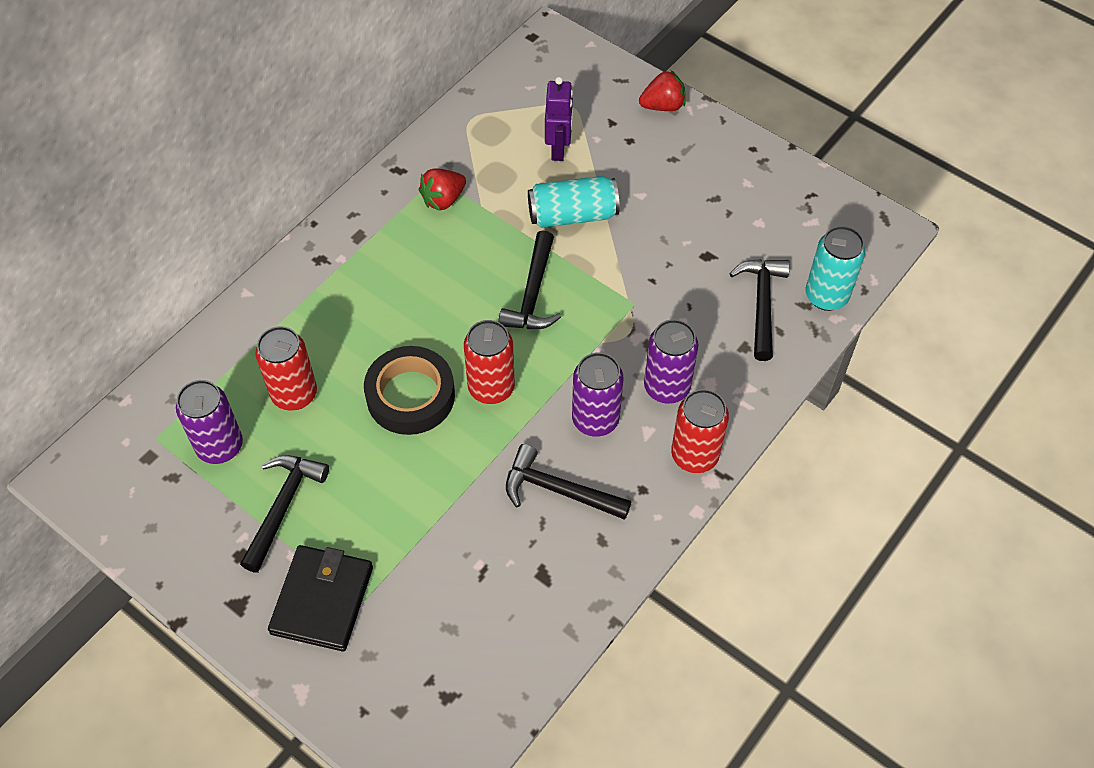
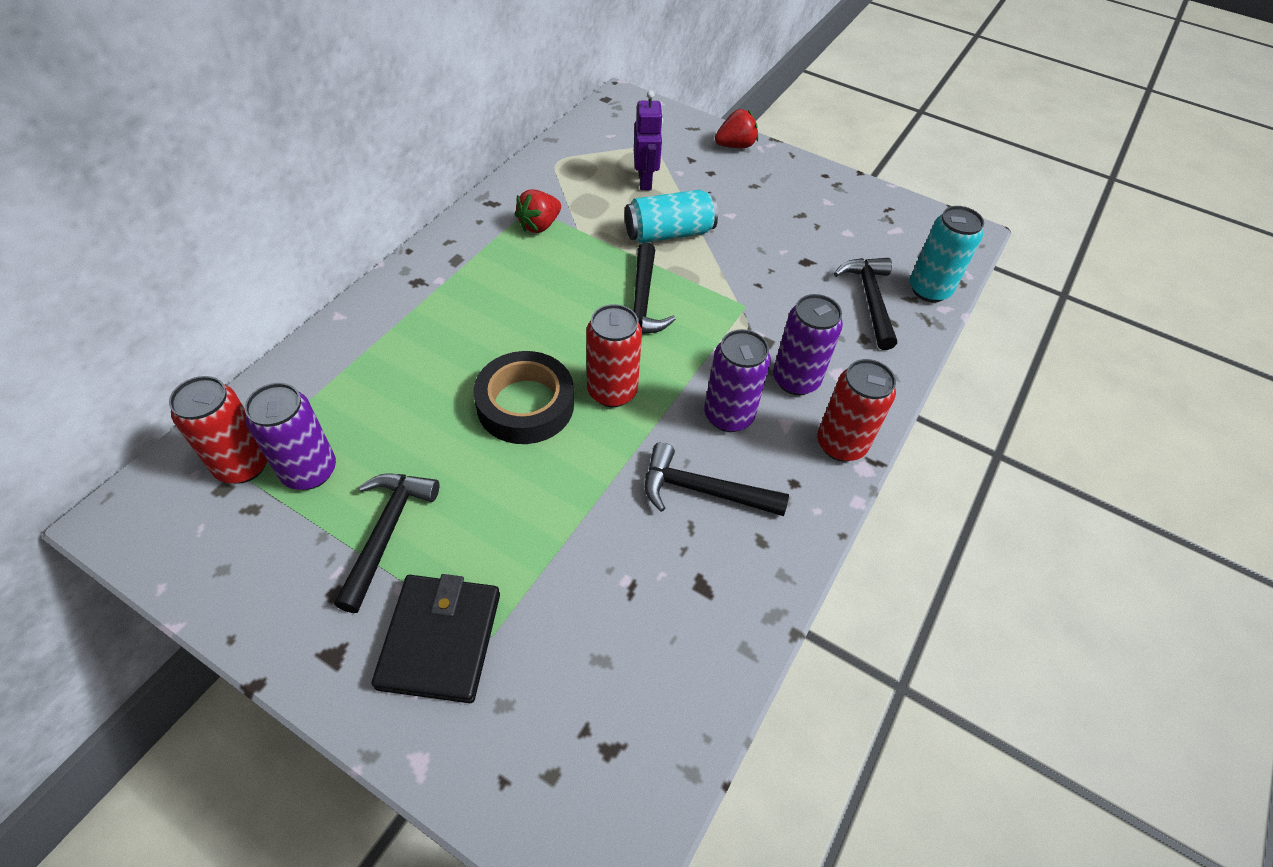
camera: 10 degrees left, 5 degrees down
(294, 394) = (395, 411): red can -> red can (243, 465)

